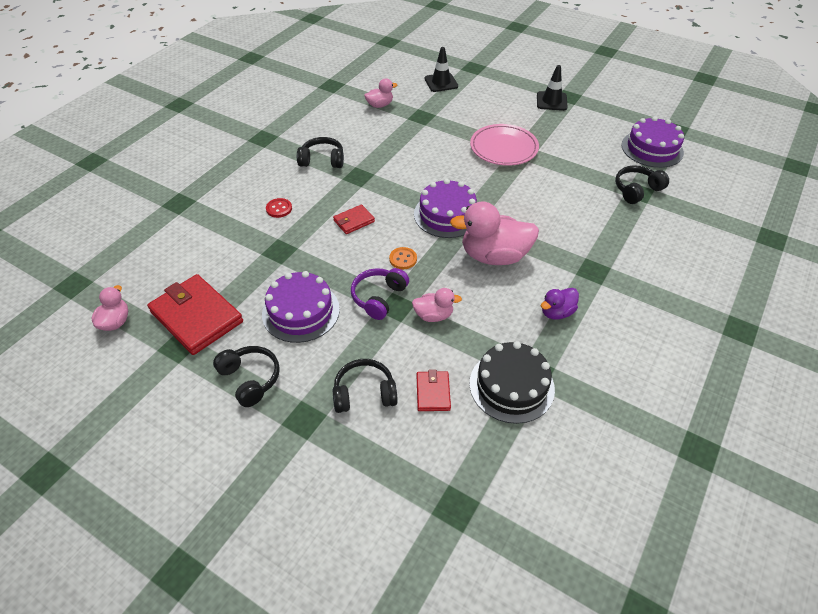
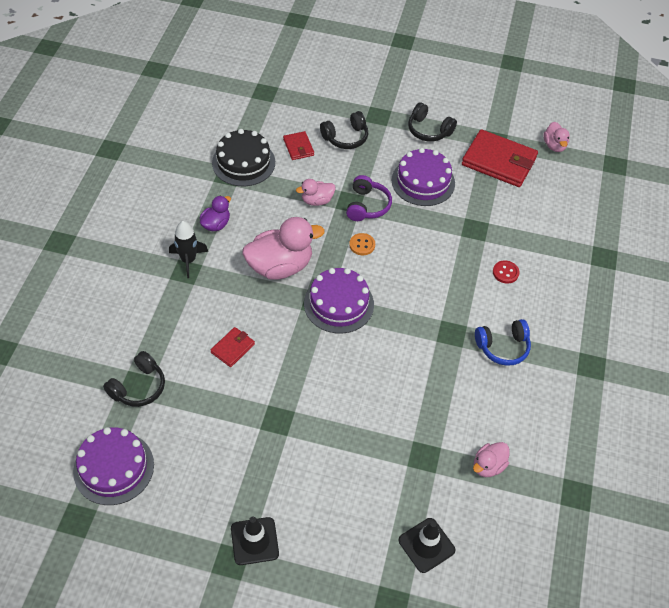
camera: 160 degrees right, 5 degrees up
(322, 160) = (503, 347): black headphones -> blue headphones
(354, 221) = (426, 275): red wallet -> red wallet (232, 348)
(503, 148) = (302, 420): pink plate -> none
(590, 281) = (188, 260): none -> black rocket

